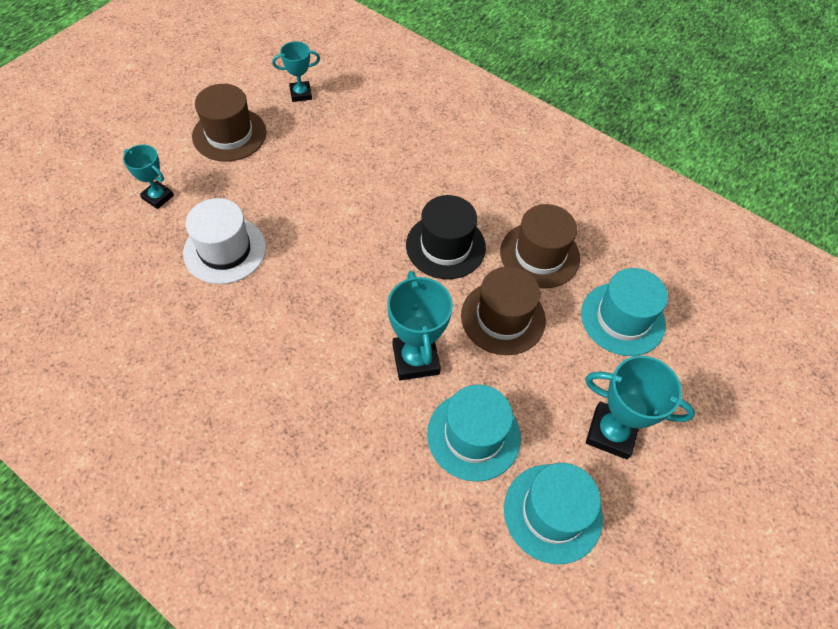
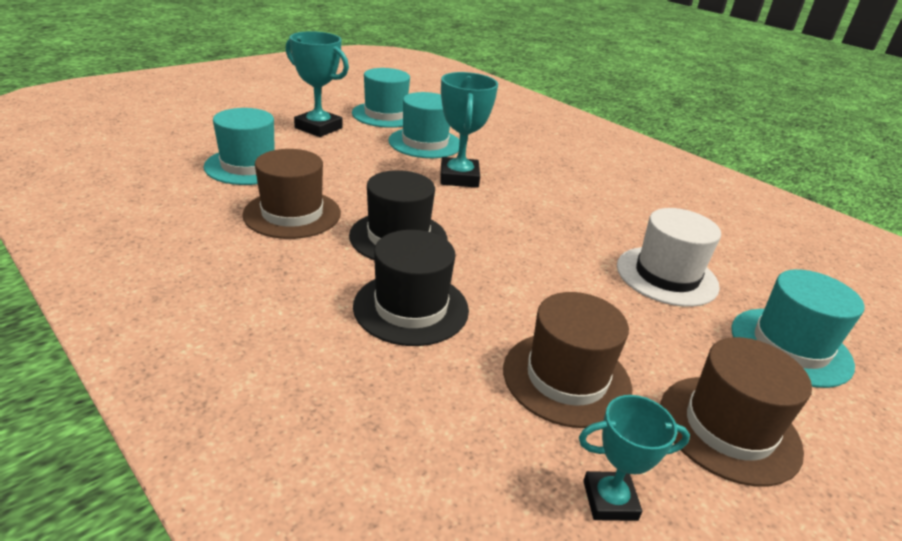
camera: 170 degrees left, 25 degrees down
(158, 197) = (790, 346): turquoise trophy -> turquoise hat
(415, 179) = (411, 308): none -> black hat
(503, 318) = (365, 184): brown hat -> brown hat (566, 378)

